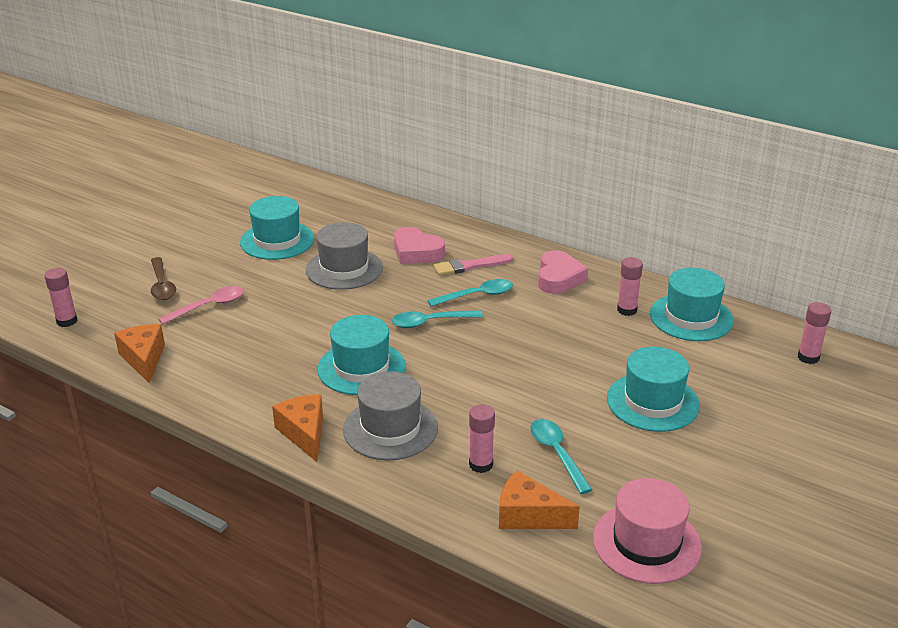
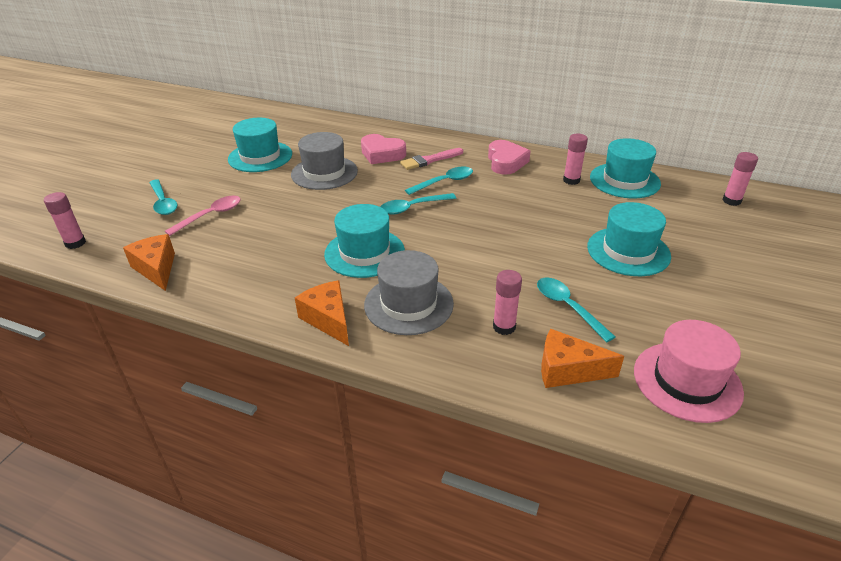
camera: 10 degrees left, 5 degrees up
(162, 285) = (163, 202): brown spoon -> turquoise spoon

